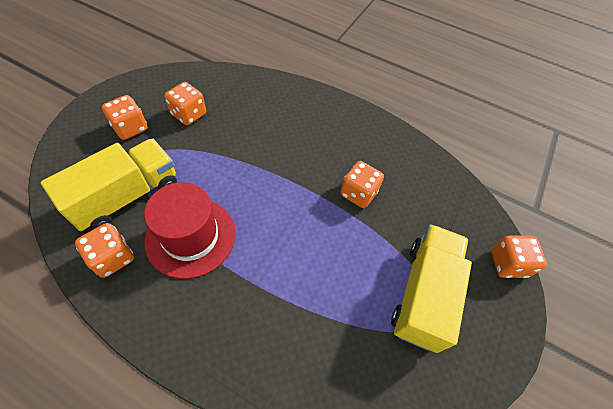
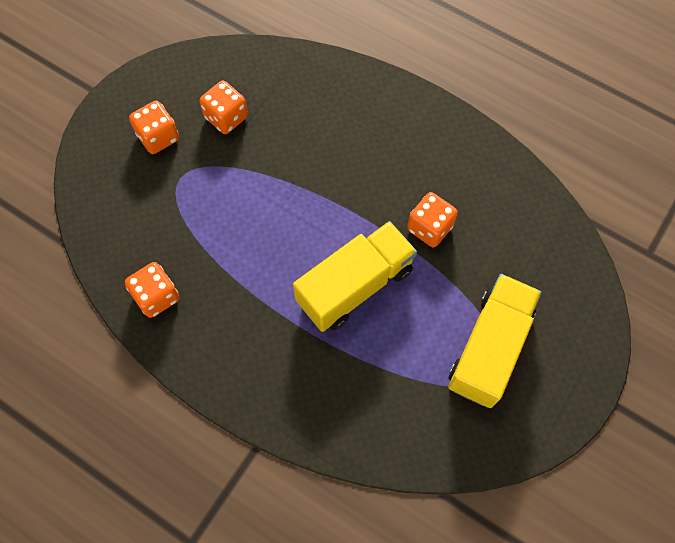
camera: 10 degrees right, 10 degrees up
(127, 196) = (163, 226): yellow truck -> yellow truck (355, 286)
(191, 236) = (236, 276): red hat -> none
(507, 263) = (595, 318): orange dice -> none

